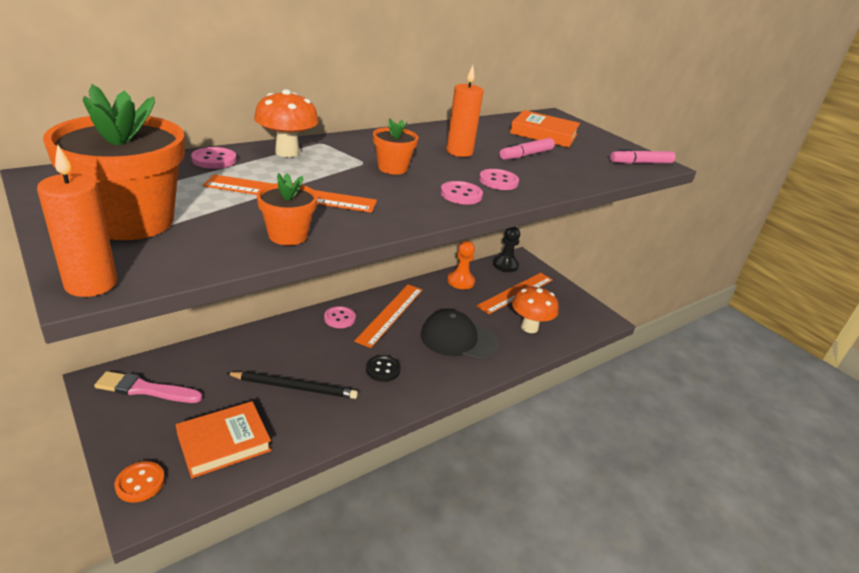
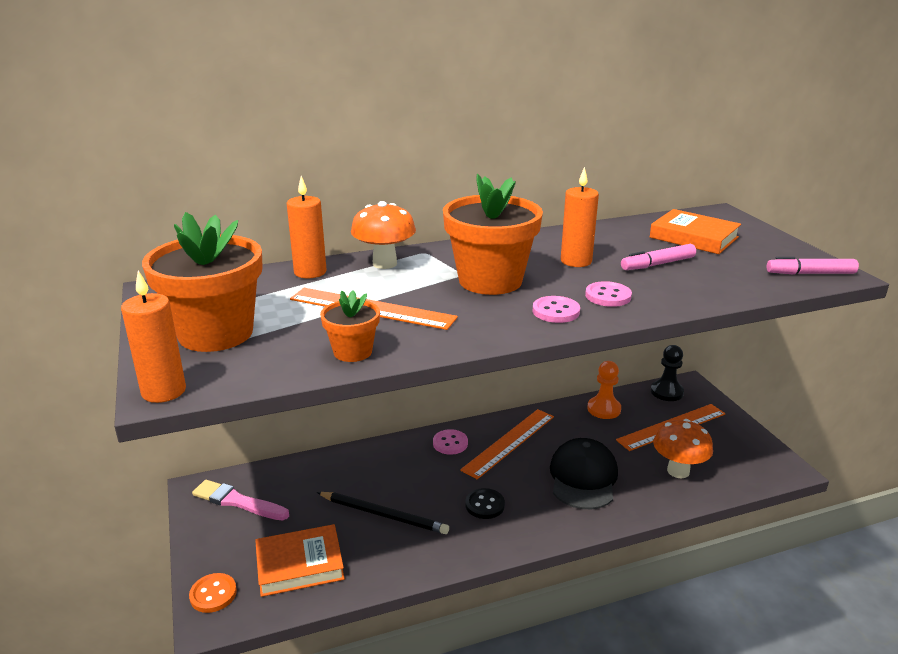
camera: 20 degrees right, 5 degrees down
(214, 160) = (310, 272): pink button -> orange candle
(392, 168) = (490, 280): orange flower pot -> orange flower pot, size x1.97
(458, 339) = (583, 477): black cap -> black cap turned 75 degrees clockwise

